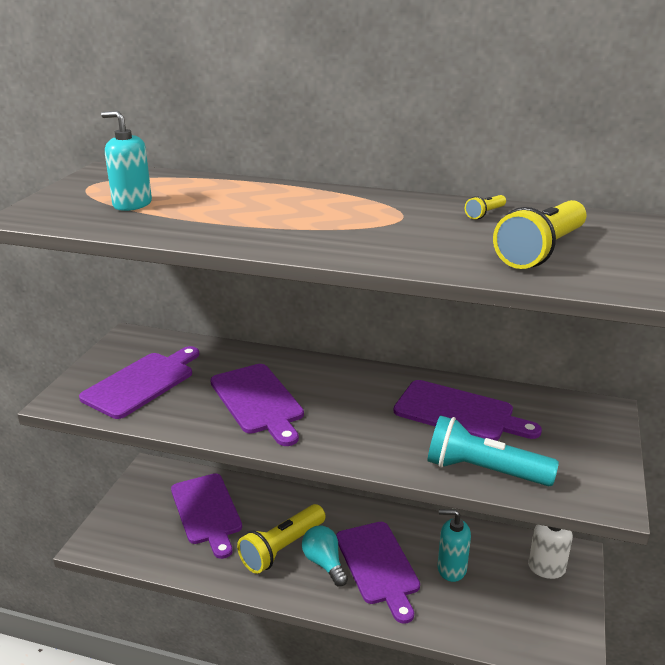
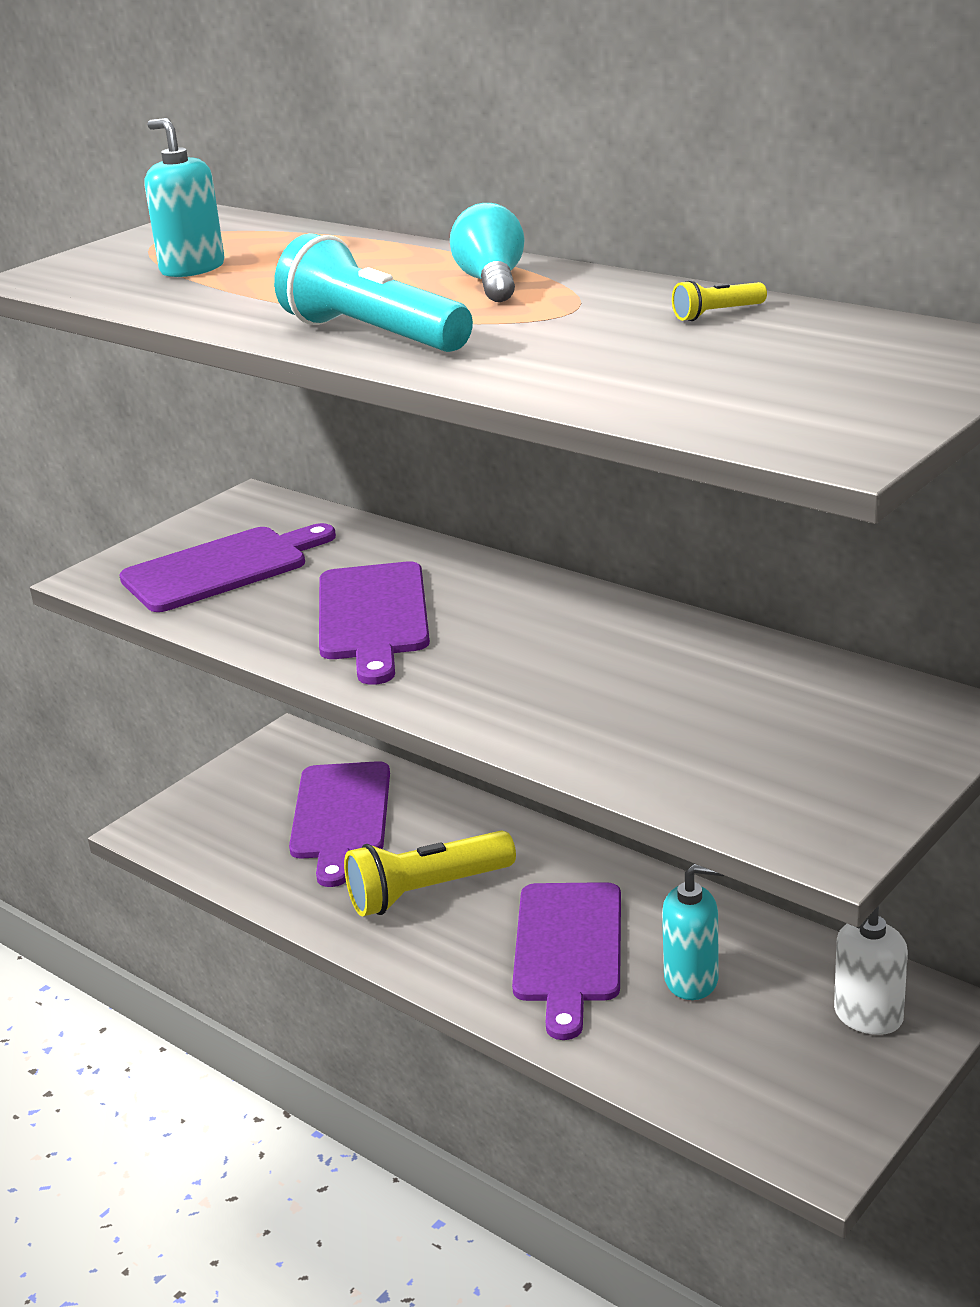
camera: 25 degrees right, 0 degrees up
(324, 563) = (481, 927): turquoise light bulb -> turquoise light bulb (492, 283)
(451, 569) = (691, 980): turquoise soap dispenser -> turquoise soap dispenser turned 150 degrees clockwise
(459, 413) = (686, 679): purple cutting board -> none
(483, 471) = (651, 768): turquoise flashlight -> turquoise flashlight (373, 335)
(541, 251) = (730, 377): yellow flashlight -> none

